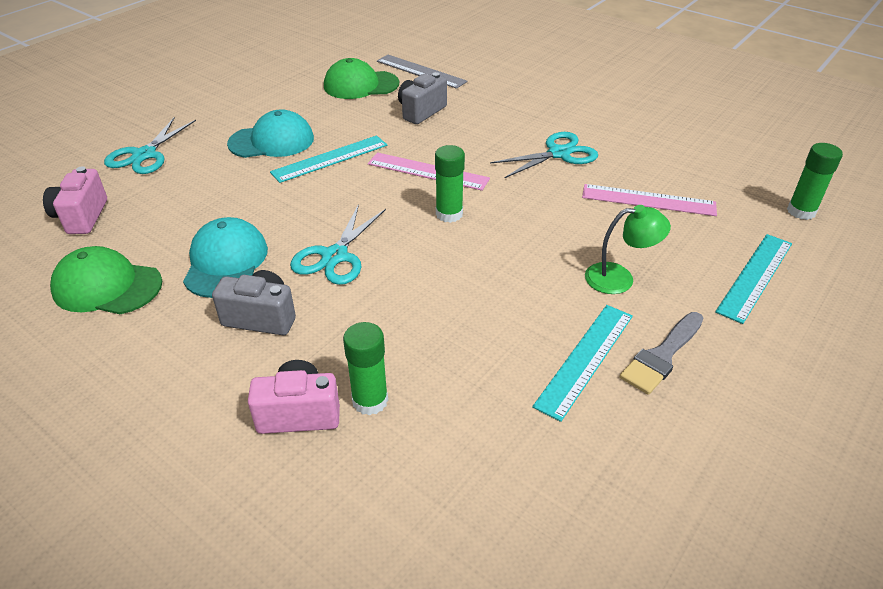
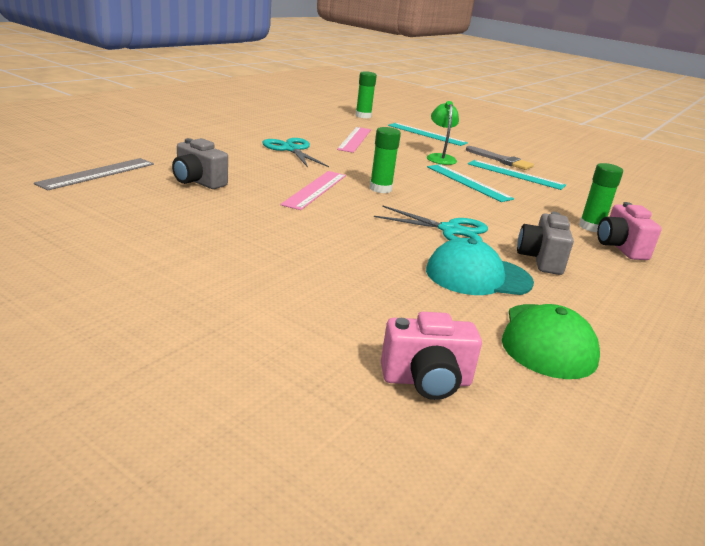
camera: 95 degrees left, 15 degrees down
(144, 155) = (257, 345): turquoise scissors -> none
(272, 141) = (240, 254): turquoise cap -> none
(330, 158) = (287, 225): turquoise ruler -> turquoise ruler (468, 182)
(361, 85) = (112, 202): green cap -> none

